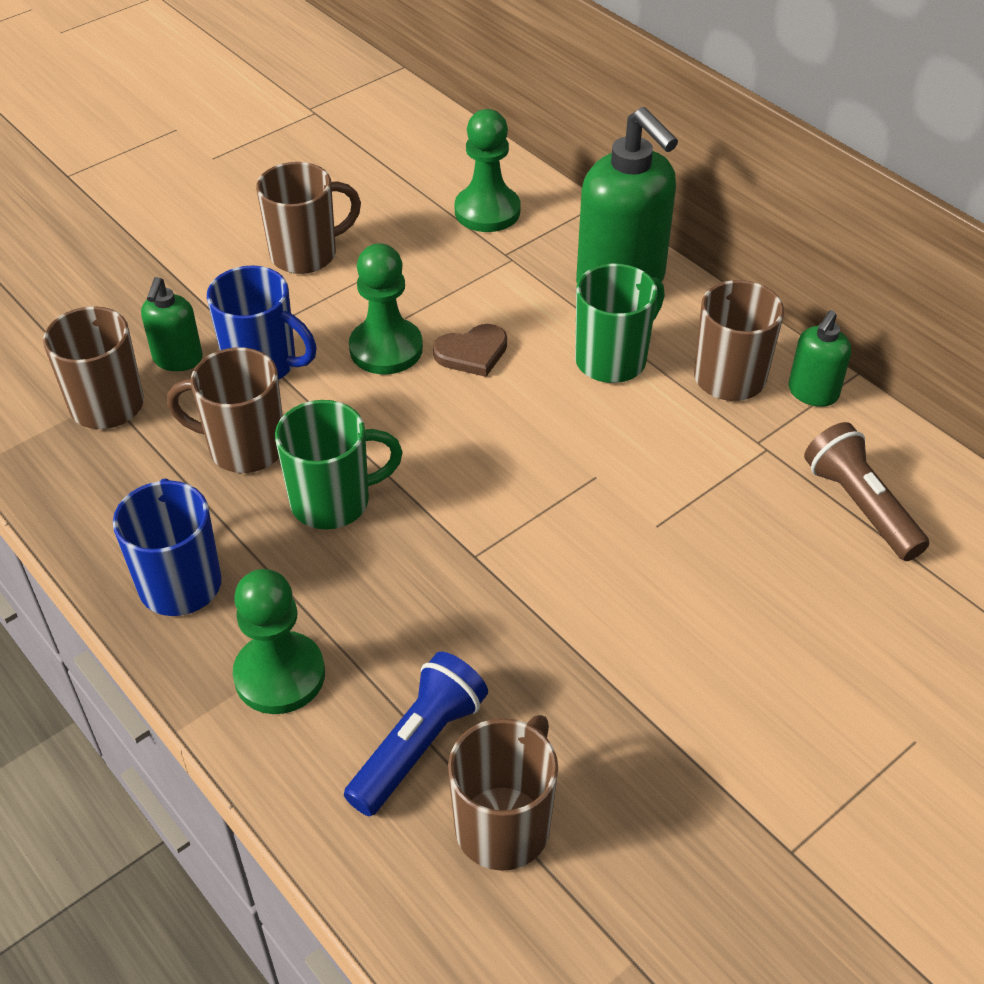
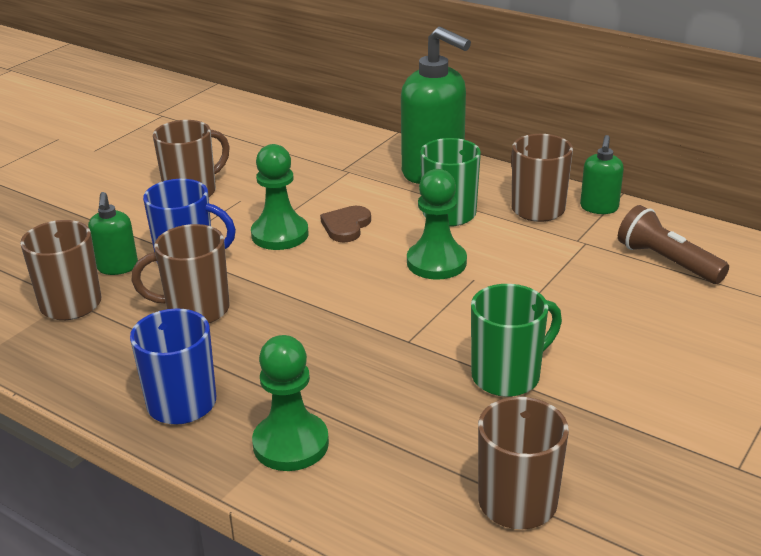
camera: 15 degrees left, 15 degrees down
(333, 501) = (282, 329): green mug -> green mug (508, 376)
(419, 746) = (425, 465): blue flashlight -> none
(472, 353) = (346, 226): brown heart -> brown heart turned 150 degrees clockwise
(487, 211) = (317, 149): green pawn -> green pawn (436, 262)

